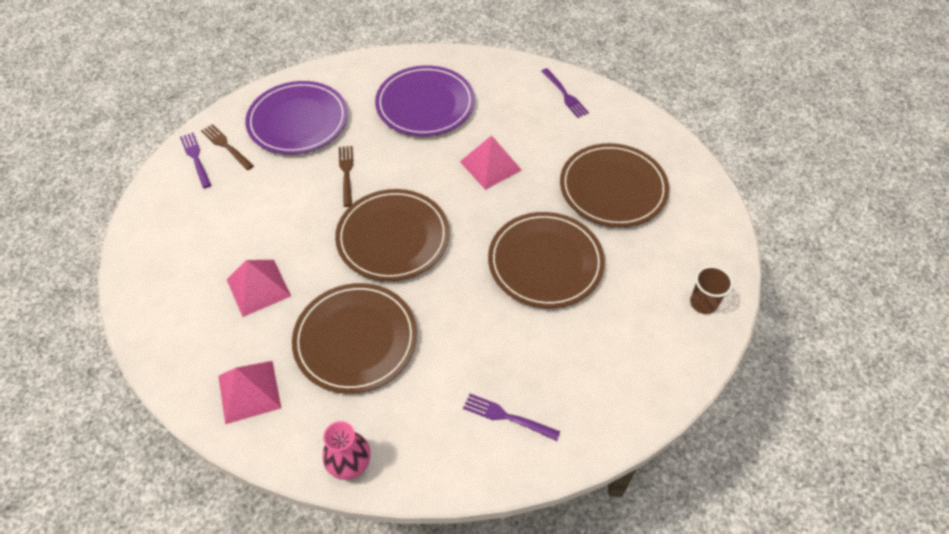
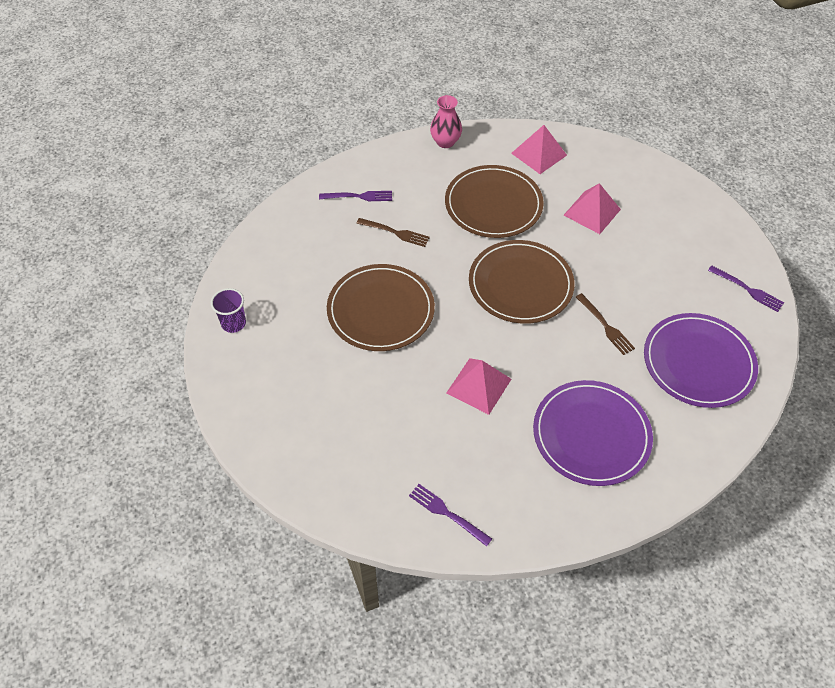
camera: 155 degrees right, 0 degrees up
(226, 146) = (735, 311): brown fork -> brown fork (395, 232)
(613, 188) = (347, 407): brown plate -> none
(703, 303) = (233, 323): brown cup -> purple cup

